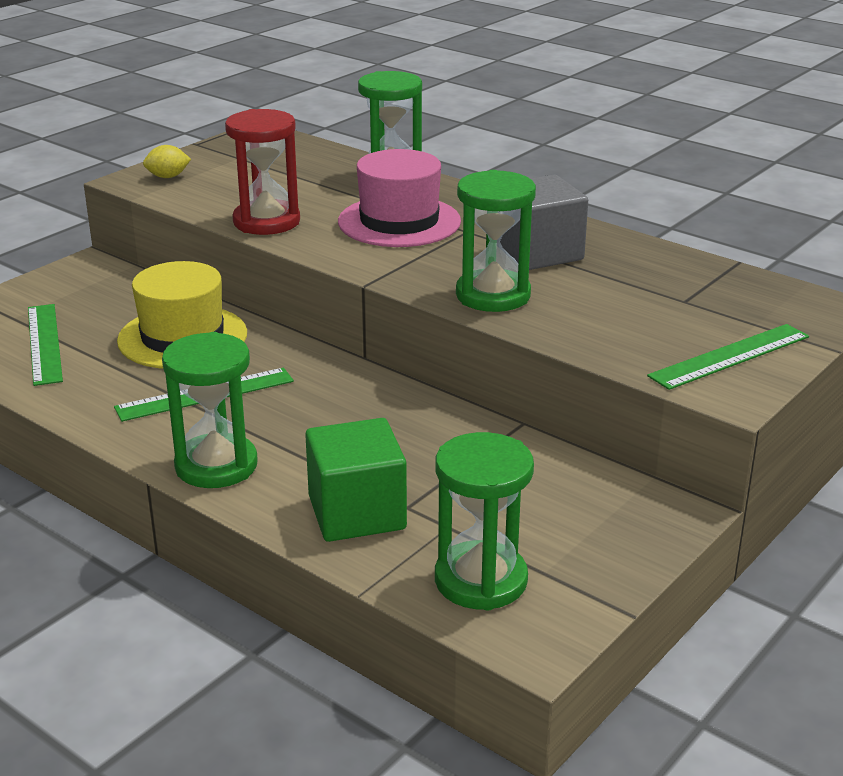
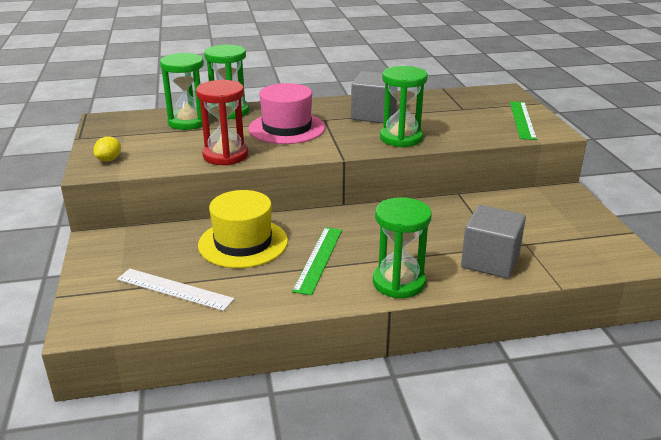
camera: 50 degrees left, 0 degrees up
(44, 343) = (174, 289): green ruler -> white ruler
(357, 513) = (490, 261): green cube -> grey cube
(481, 580) = (577, 253): green hourglass -> green hourglass (188, 122)

